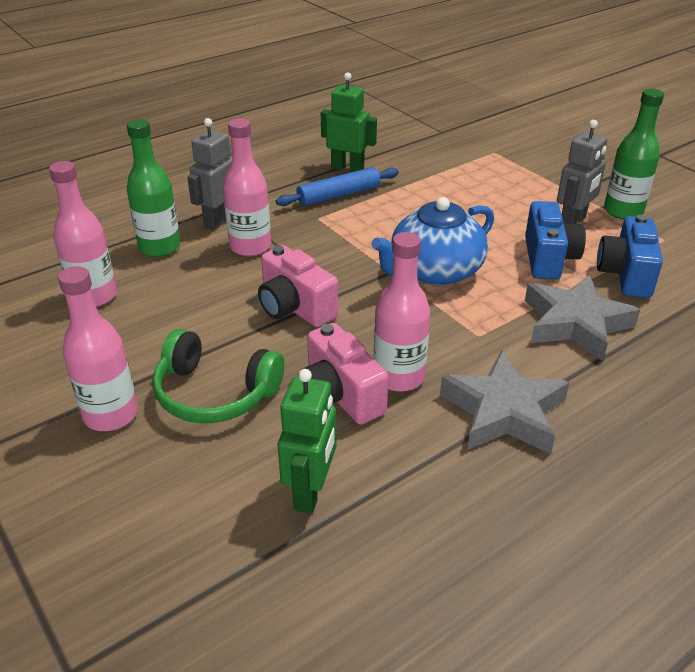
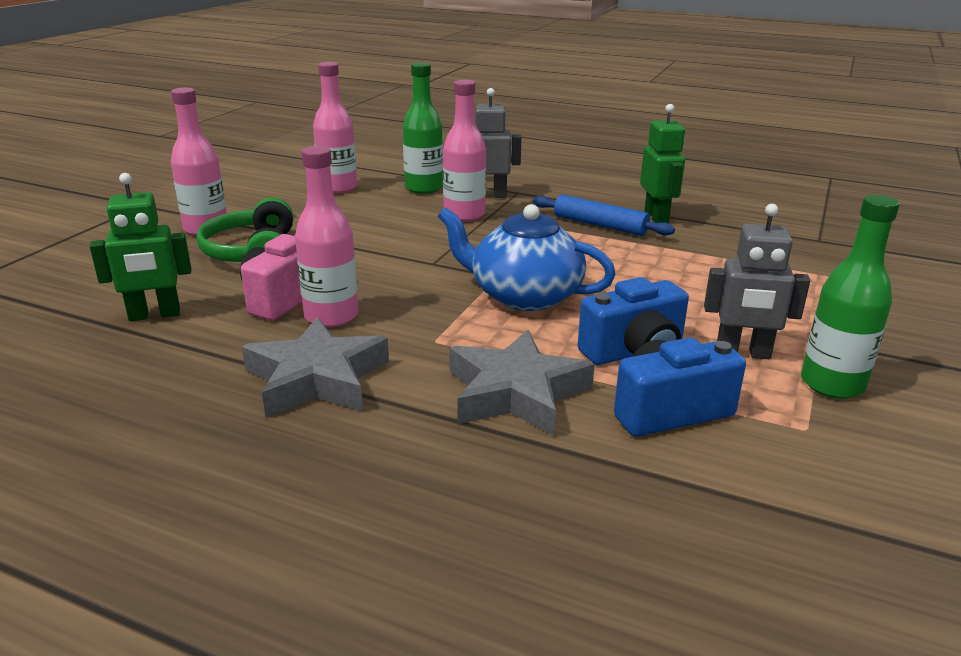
camera: 60 degrees right, 10 degrees down
(295, 308) = (393, 252): pink camera -> none

